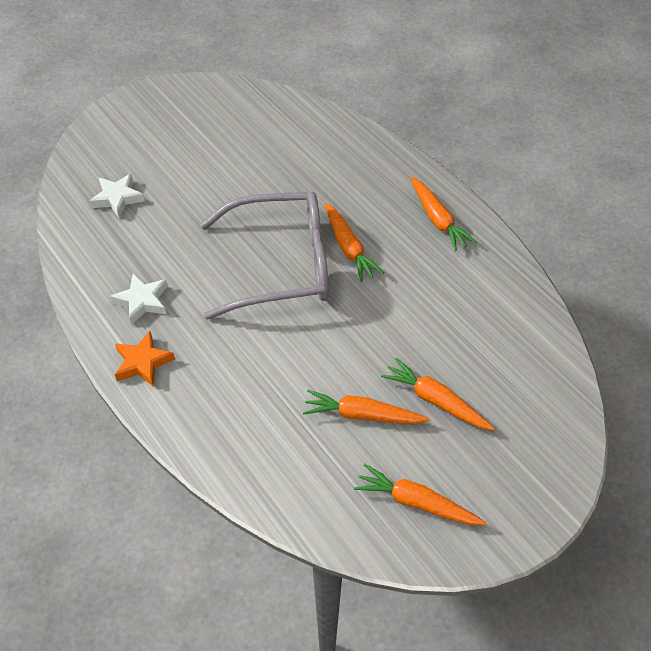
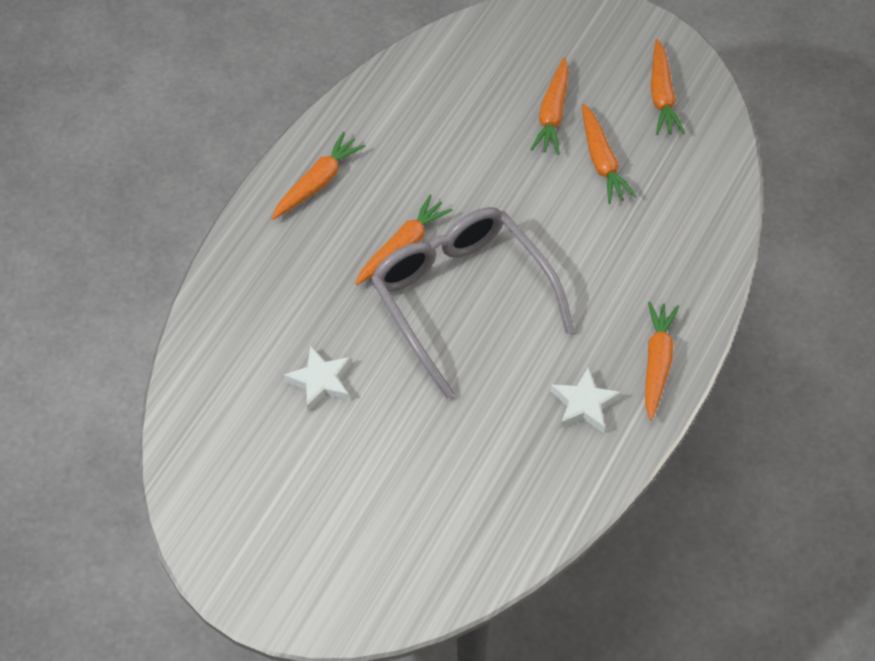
camera: 115 degrees left, 5 degrees up
(117, 198) = (450, 515): white star -> white star (320, 382)
(143, 362) = (657, 363): orange star -> orange carrot

